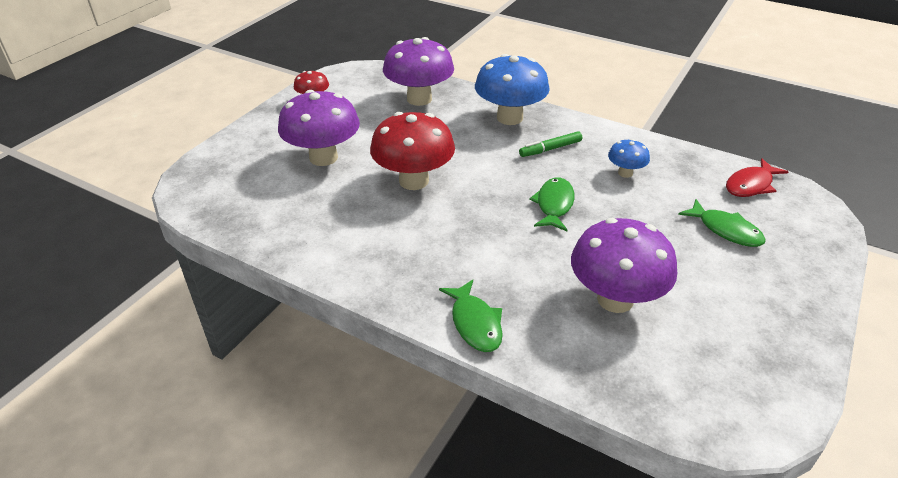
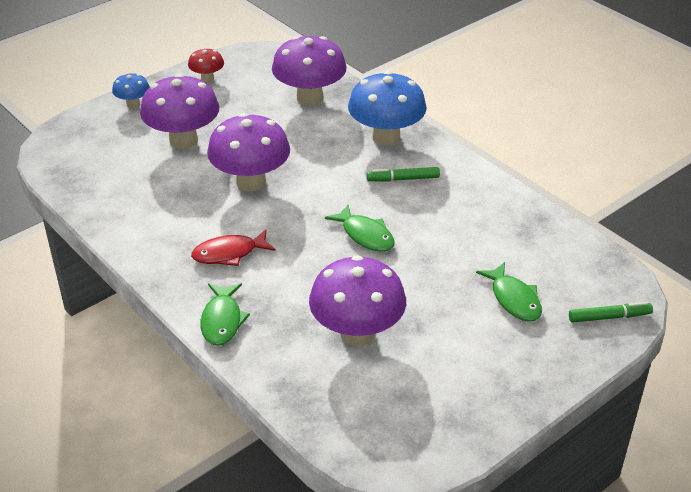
camera: 20 degrees right, 0 degrees up
(414, 181) = (251, 182): red mushroom -> purple mushroom
(554, 205) = (365, 235): green fish -> green fish turned 105 degrees clockwise
(625, 173) = (459, 220): blue mushroom -> blue mushroom (133, 104)
(750, 185) = (579, 262): red fish -> red fish (229, 253)
(814, 225) = (609, 317): none -> green marker

